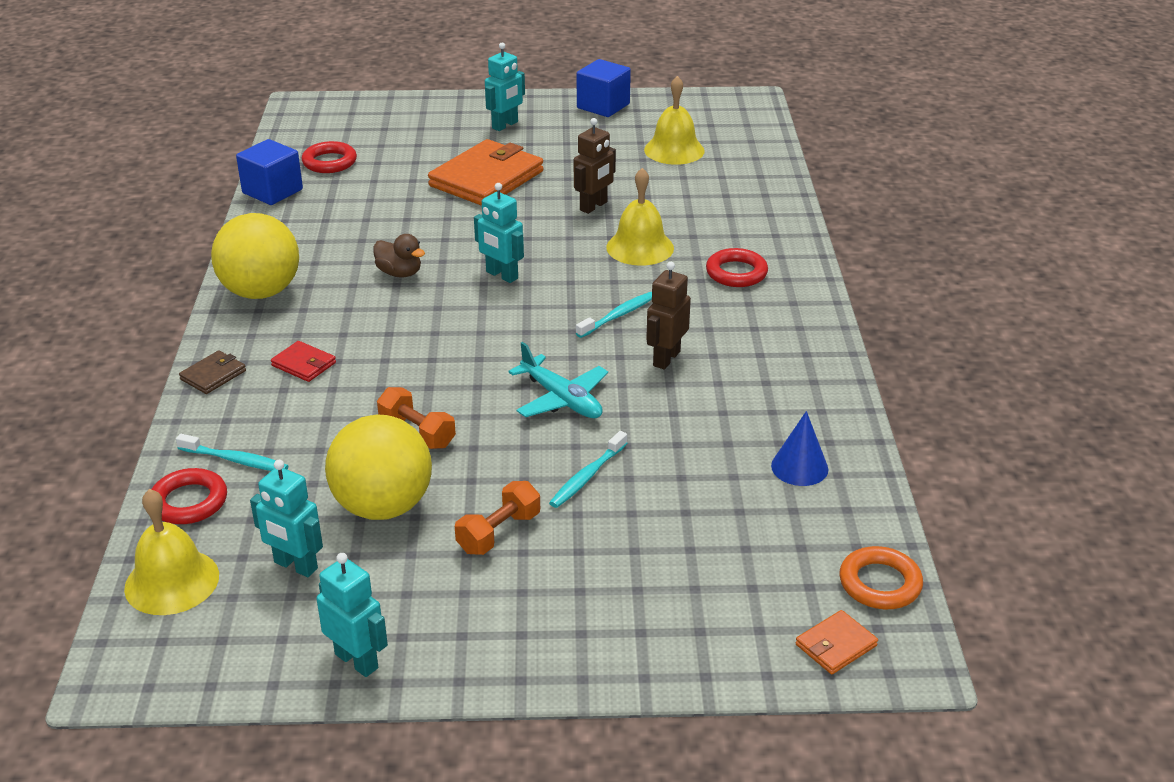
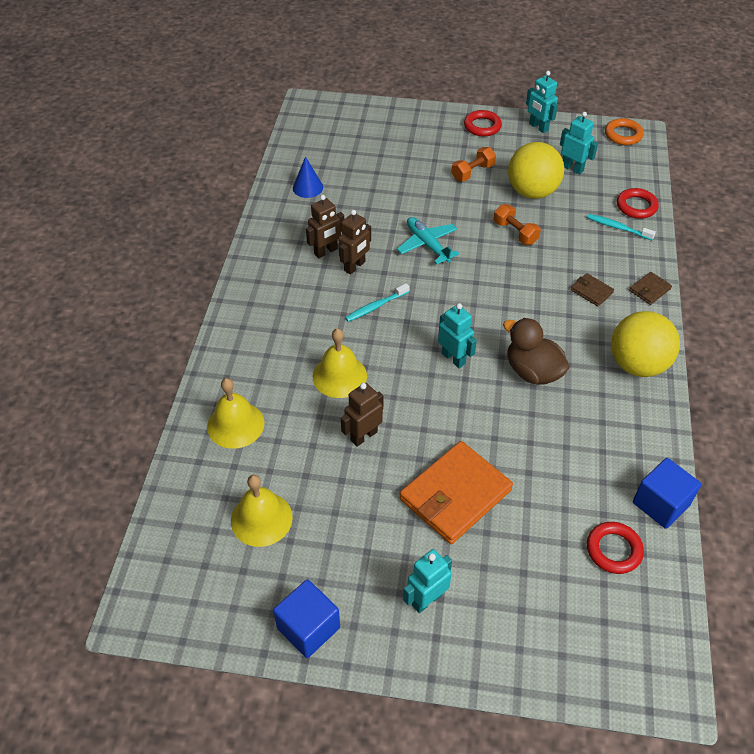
camera: 170 degrees left, 15 degrees up
(172, 581) = (631, 168): yellow bell -> yellow bell (235, 424)
(304, 364) = (591, 291): red wallet -> brown wallet
(399, 273) = (532, 371): brown duck -> brown duck, size x1.60
(587, 476) = (422, 195): turquoise toothbrush -> none
(718, 373) = (326, 251): none -> brown robot
(736, 273) = (276, 337): red ring -> red ring (482, 126)
(836, 645) = (333, 111): orange wallet -> none
(880, 583) = (300, 131): orange ring -> orange ring (623, 135)

